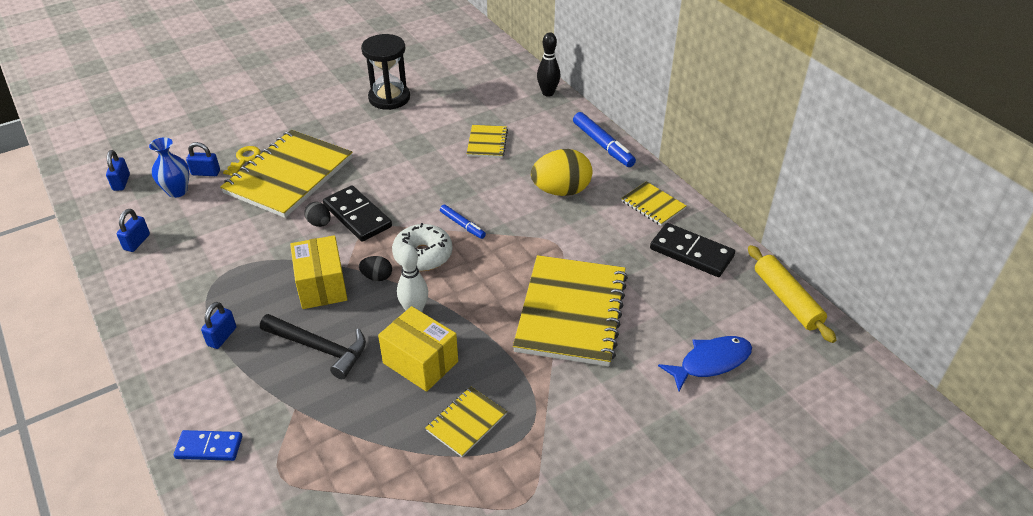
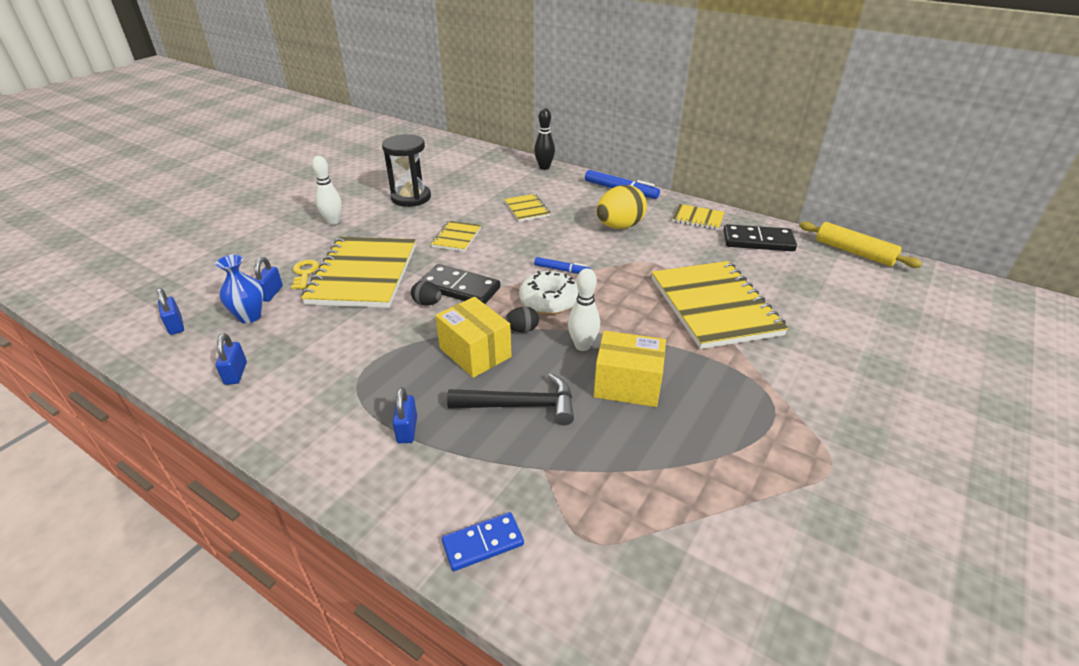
camera: 25 degrees left, 5 degrees down
(206, 173) = (271, 293): blue padlock -> blue padlock turned 60 degrees counterclockwise
(302, 108) = (333, 221): none -> white bowling pin
(466, 422) = (716, 420): yellow notebook -> yellow notebook (456, 237)
(710, 362) = (851, 308): blue fish -> none

